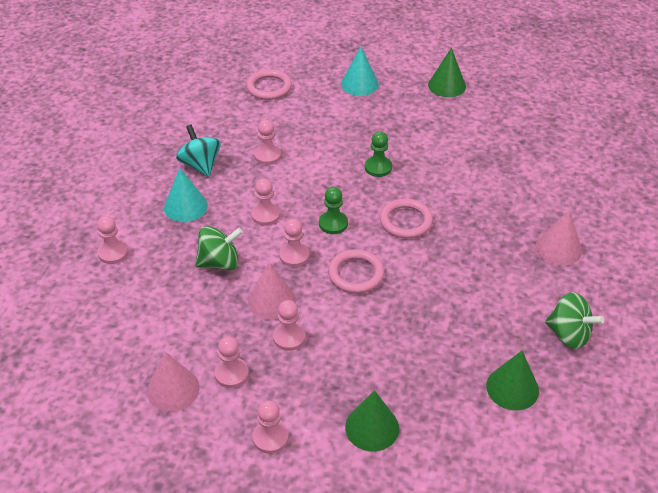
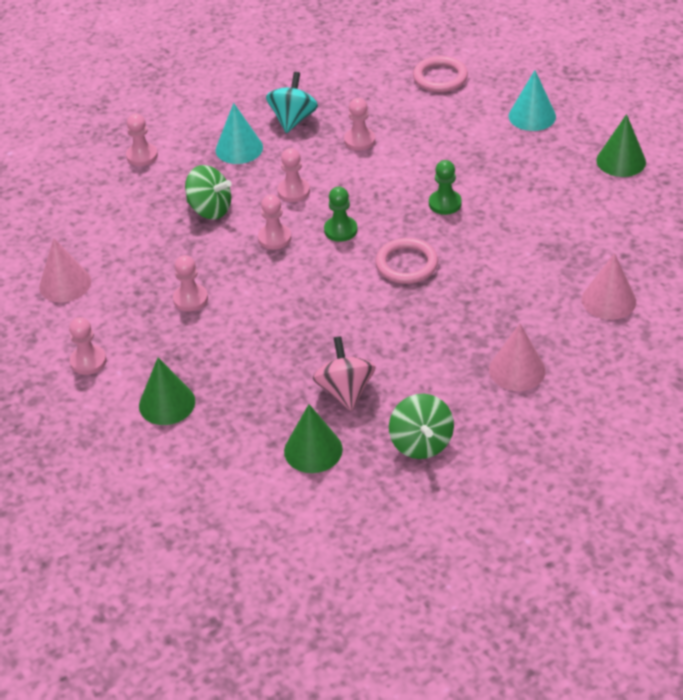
camera: 45 degrees right, 0 degrees up
(231, 374) = (117, 299): pink pawn -> none
(272, 301) = (212, 263): pink cone -> pink cone (608, 300)
(356, 274) = (305, 282): pink ring -> none
(479, 332) = (345, 391): none -> pink spinning top

